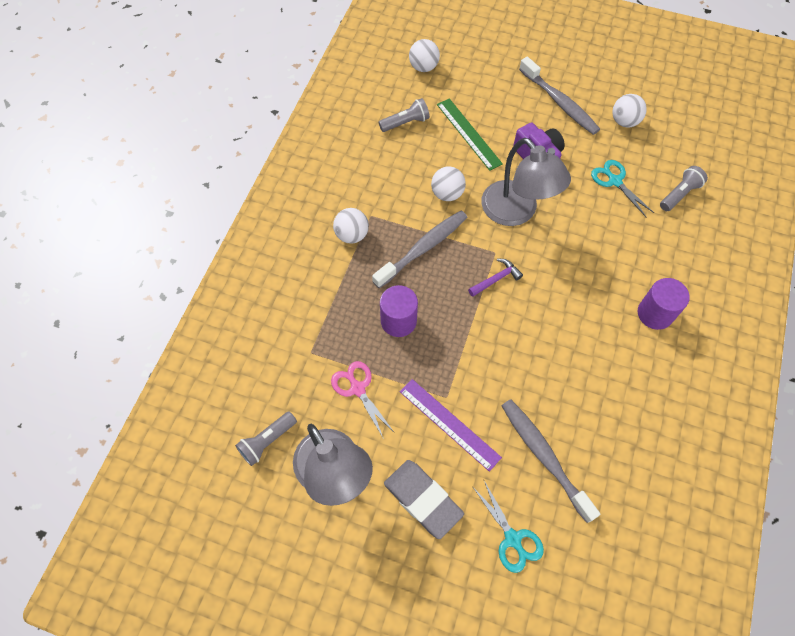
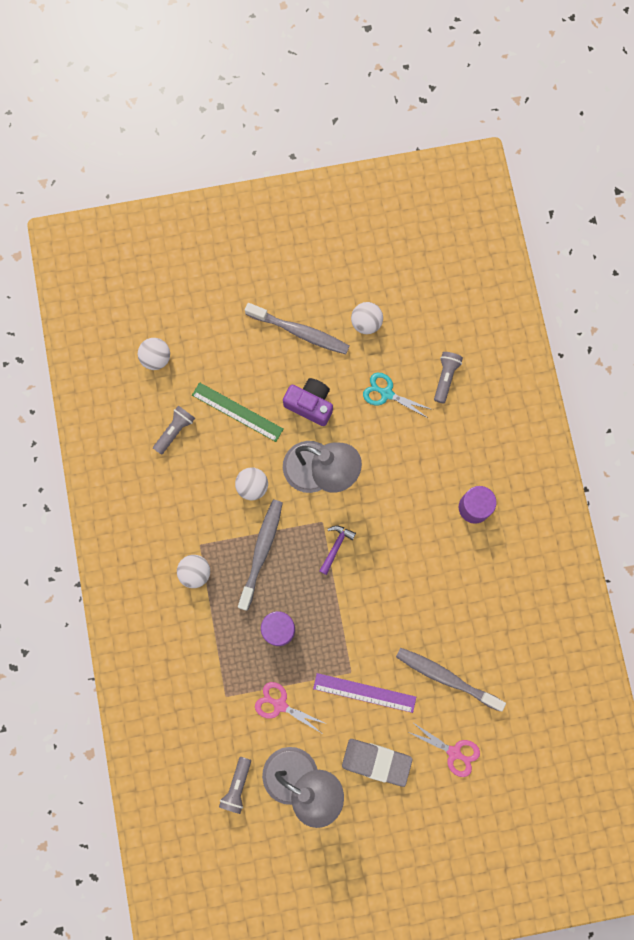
camera: 30 degrees left, 15 degrees up
(513, 539) = (454, 752): turquoise scissors -> pink scissors

